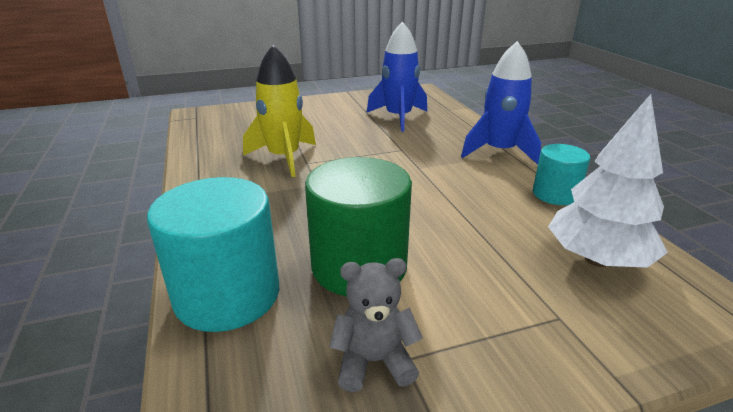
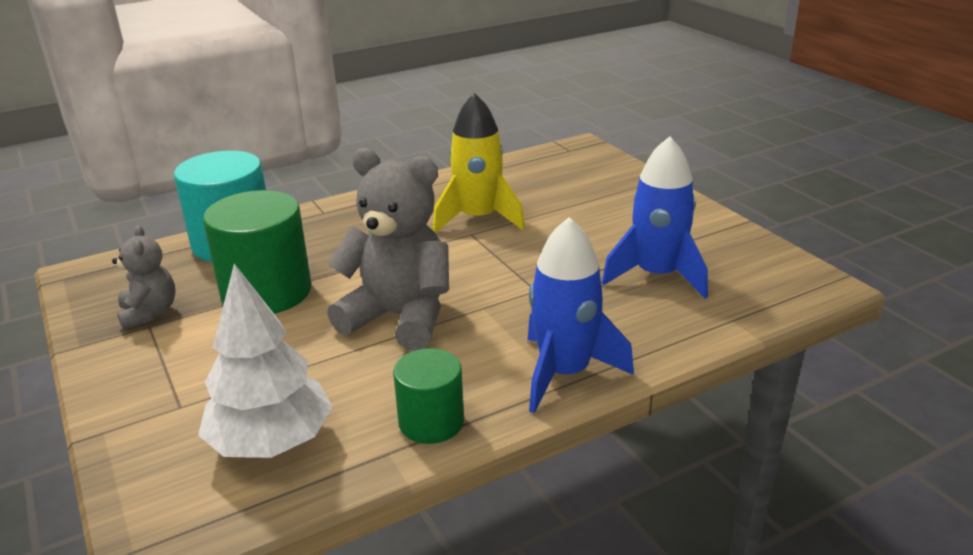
camera: 80 degrees right, 0 degrees up
(425, 198) = (400, 317): none -> grey teddy bear
(555, 194) = (431, 422): turquoise cylinder -> green cylinder

